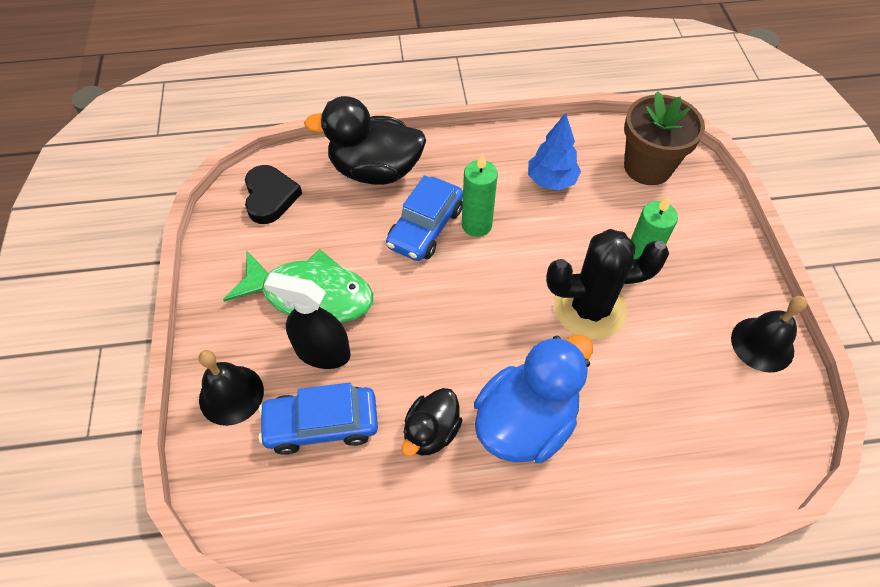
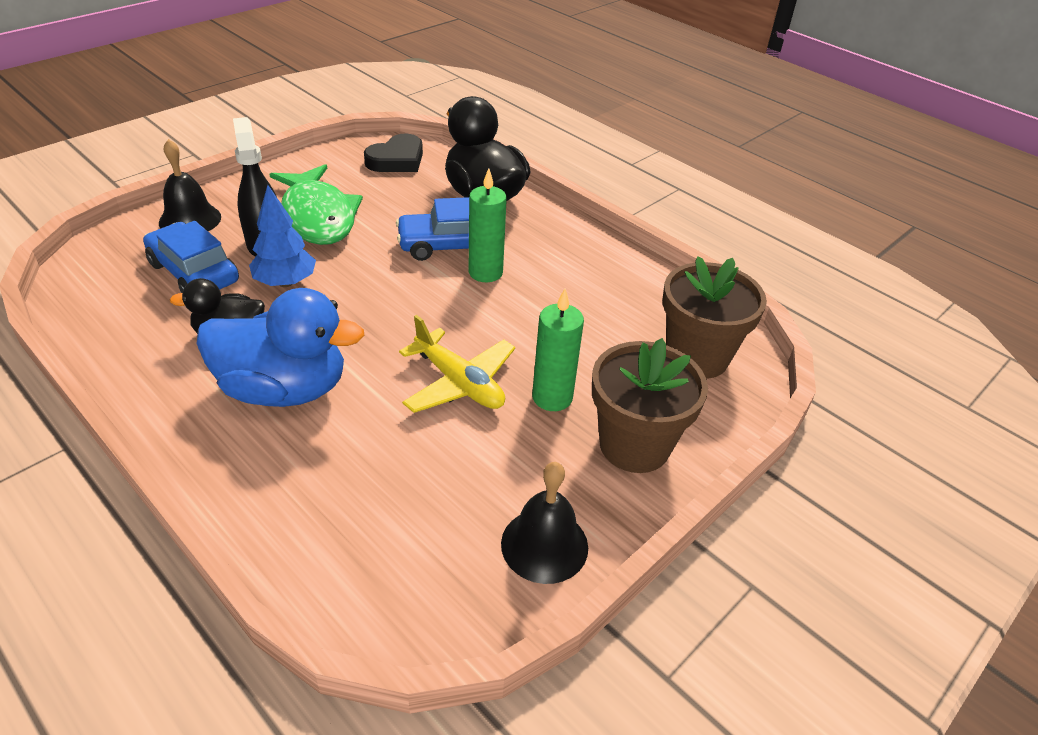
camera: 50 degrees right, 15 degrees down
(551, 181) = (594, 297): blue tree -> blue tree (285, 282)
(590, 309) = (459, 383): black cactus -> yellow plane
(706, 249) = (634, 445): none -> brown flower pot

